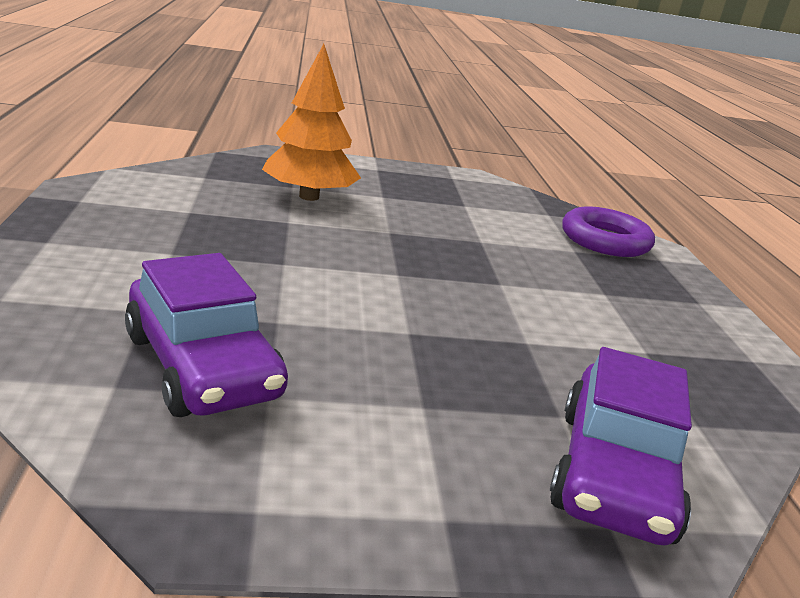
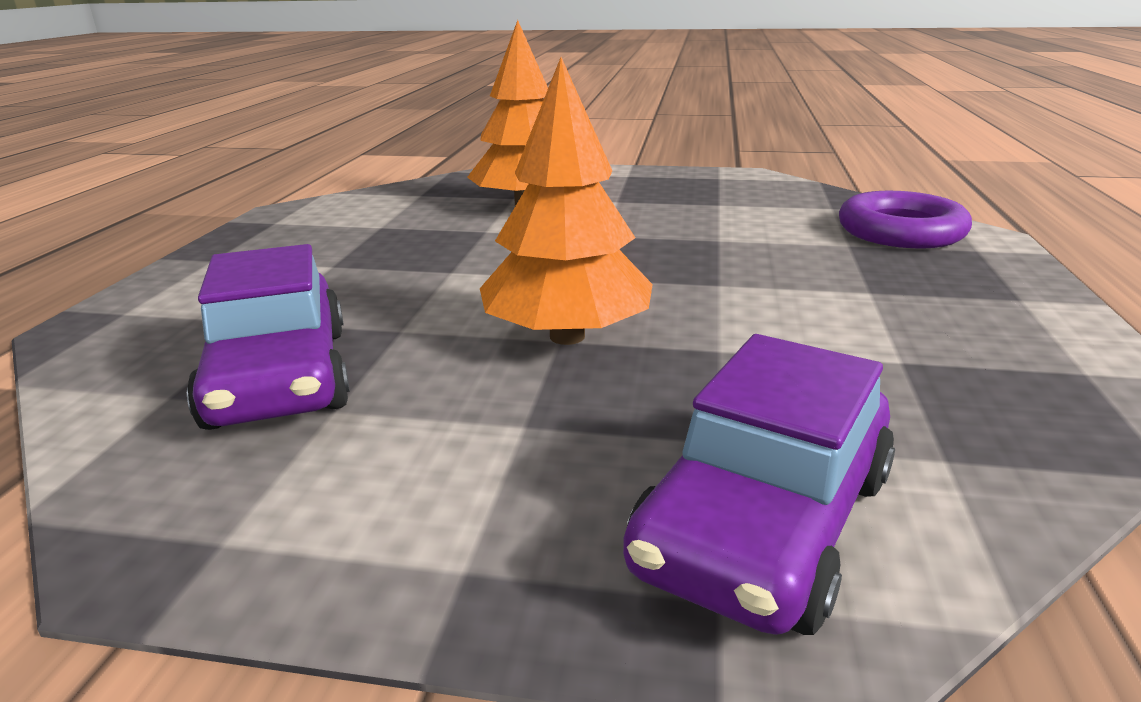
camera: 20 degrees right, 0 degrees up
(413, 329) = (567, 336): none -> orange tree

